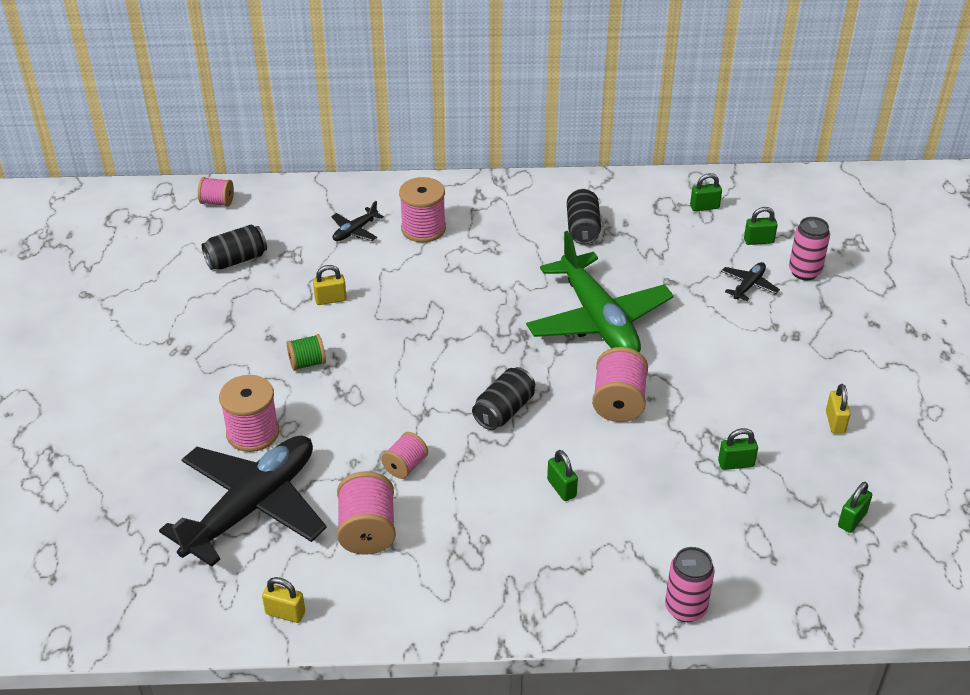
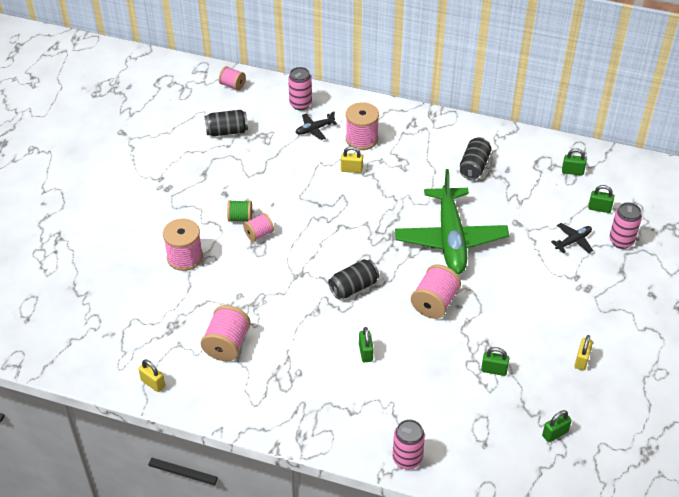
camera: 20 degrees right, 5 degrees up
(252, 507) = (163, 307): black plane -> none
(321, 205) = (300, 104): none -> pink can
(330, 300) = (275, 176): yellow padlock -> yellow padlock (351, 170)
(405, 466) = (271, 307): pink spool -> pink spool (259, 234)

